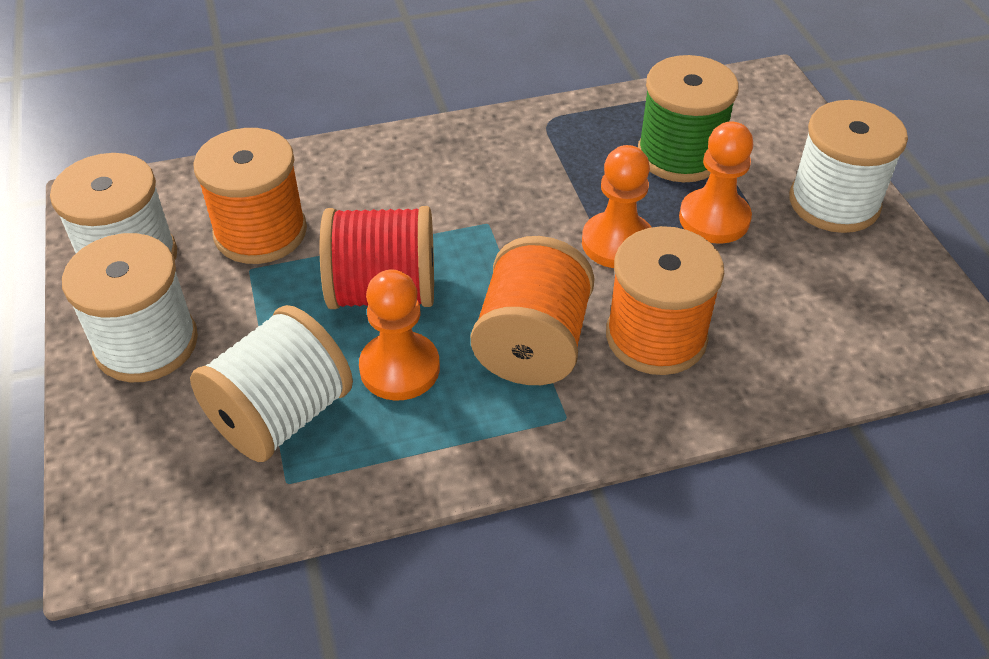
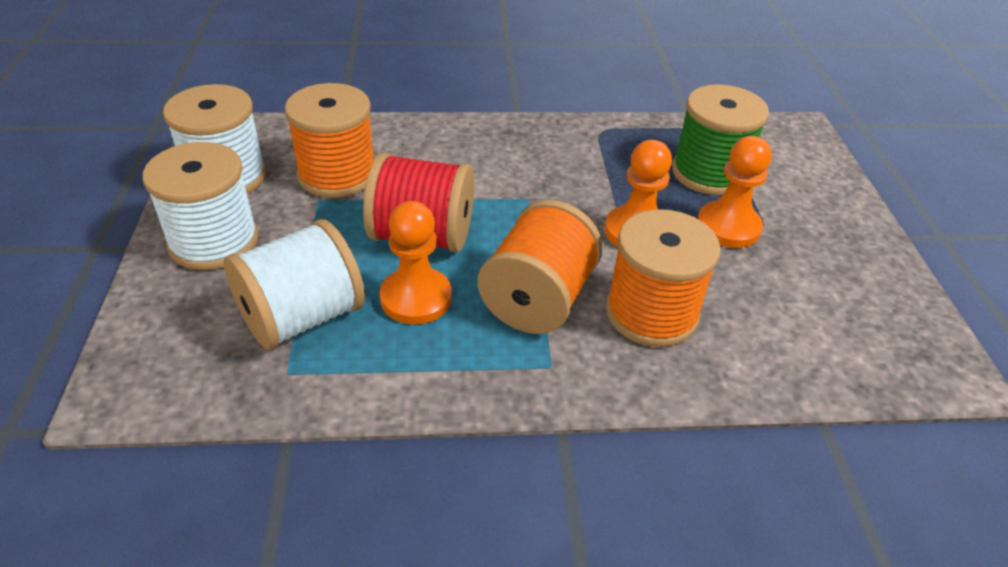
camera: 10 degrees right, 5 degrees down
(834, 203) = (842, 232): white spool -> none

